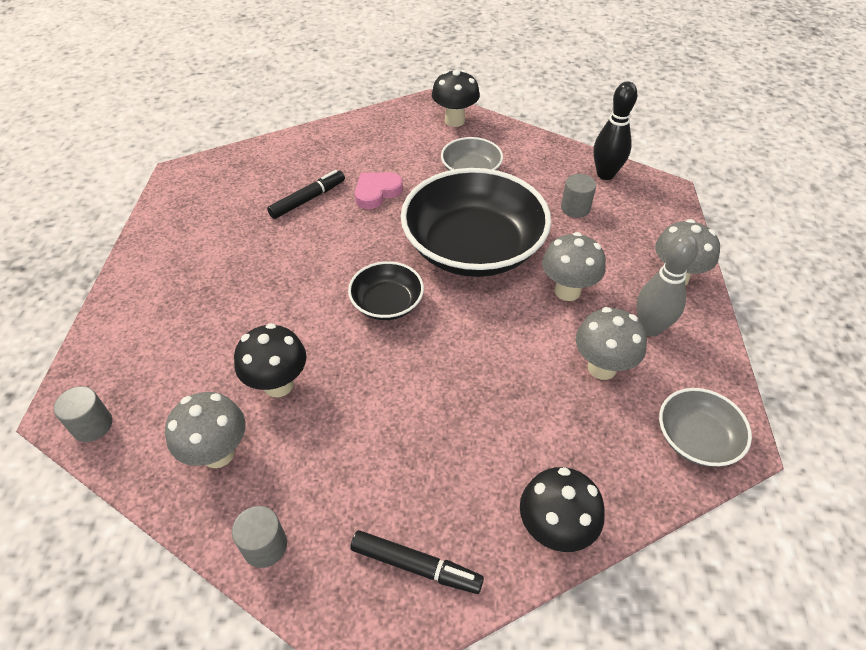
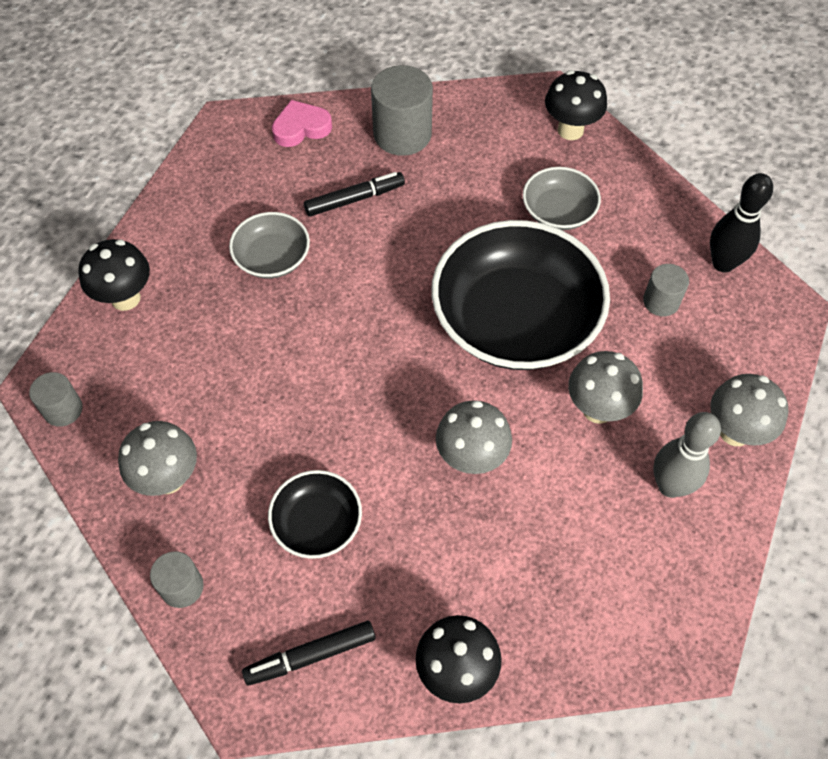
camera: 20 degrees right, 10 degrees up
(278, 385) = (247, 423): black mushroom -> black mushroom (125, 298)
(328, 150) = (402, 134): none -> grey cylinder
(377, 192) = (435, 211): pink heart -> pink heart (301, 128)
(387, 303) = (391, 362): black bowl -> black bowl (317, 523)
(416, 565) = (311, 656): black marker -> black marker turned 120 degrees clockwise
(602, 367) = (591, 515): grey mushroom -> grey mushroom (471, 458)
(696, 438) = (652, 630): grey bowl -> grey bowl (272, 258)

